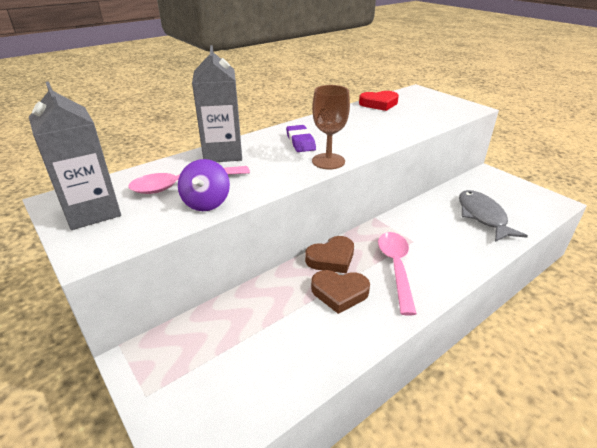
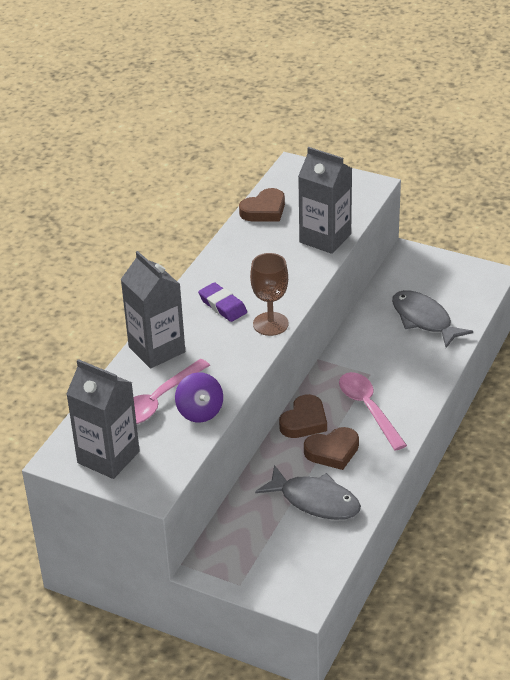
camera: 25 degrees left, 5 degrees up
(290, 334) = (315, 501): none -> grey fish
(379, 104) = (264, 210): red heart -> brown heart
(415, 125) = (325, 238): none -> grey carton

